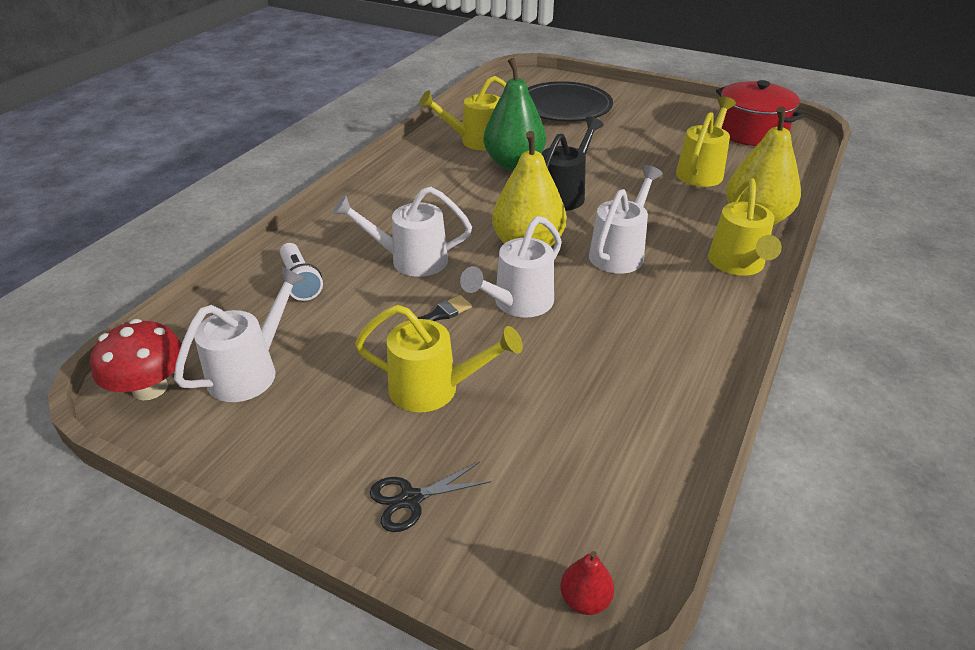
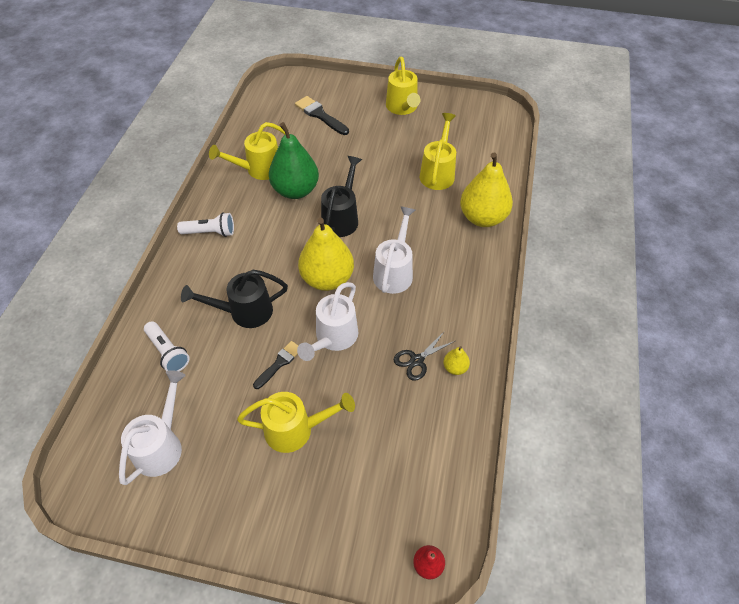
camera: 15 degrees left, 15 degrees up
(150, 388) = (94, 478): red mushroom -> none
(397, 184) = (210, 232): none -> white flashlight
(410, 260) = (244, 312): white watering can -> black watering can
(410, 499) = (306, 523): black scissors -> black scissors (417, 360)
(564, 107) = (320, 115): black plate -> black brush
(684, 364) = (455, 368): none -> yellow pear
(738, 265) = (477, 267): yellow watering can -> yellow watering can (402, 108)
(751, 132) = (467, 120): red pot -> none

